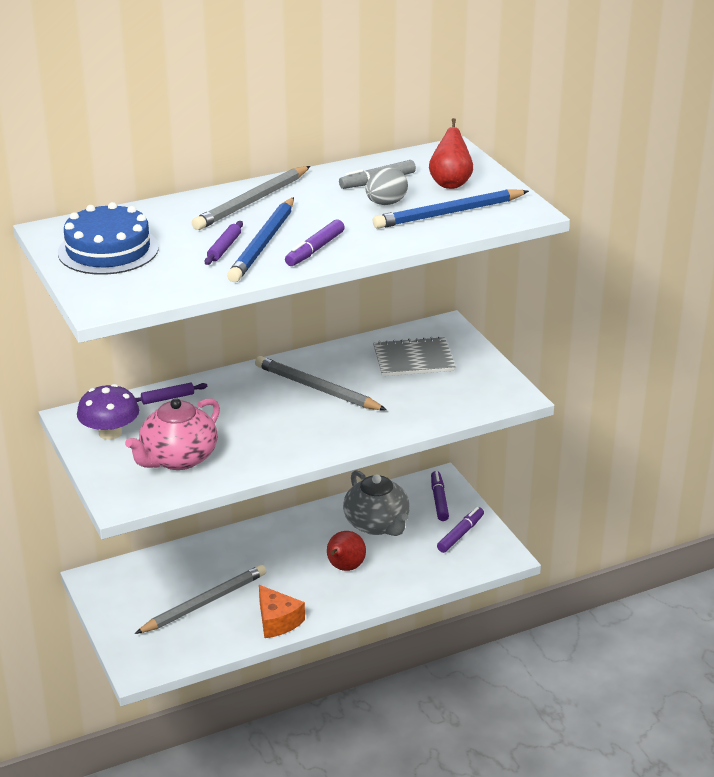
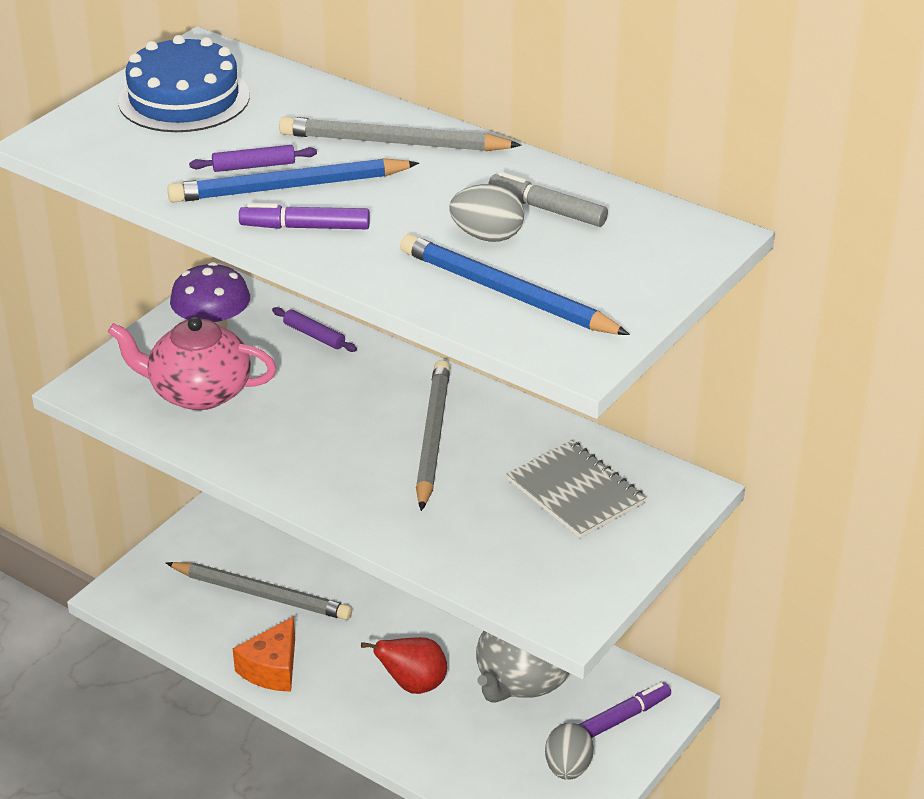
camera: 60 degrees right, 5 degrees up
(450, 183) = (602, 266): red pear -> none
(460, 534) = (568, 768): purple marker -> grey egg

